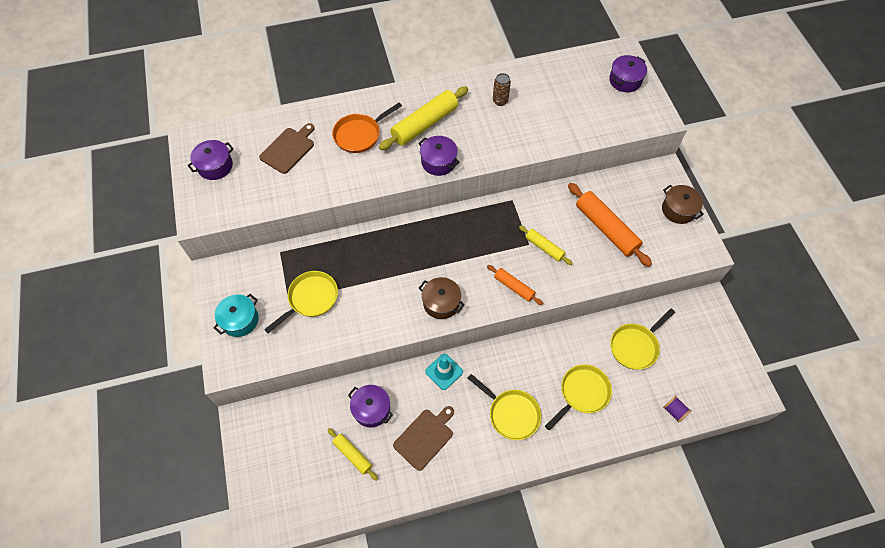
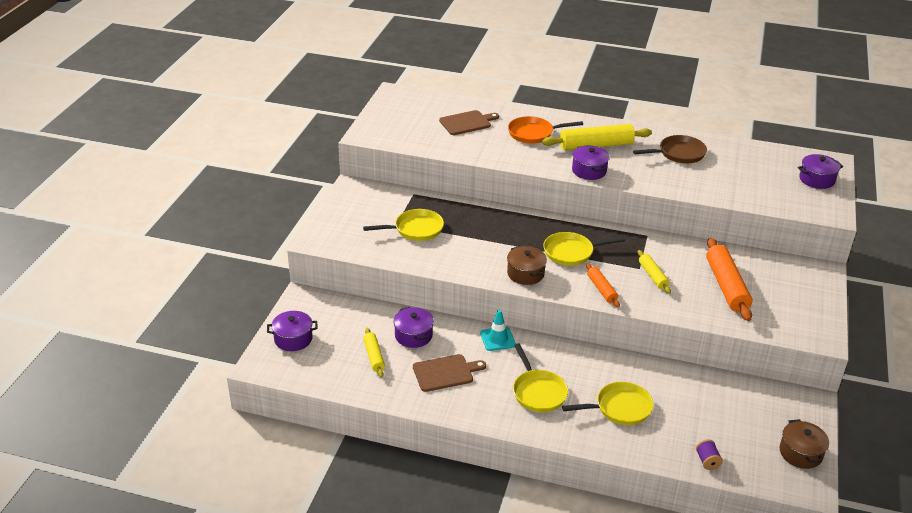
camera: 30 degrees right, 25 degrees down
(215, 166) = (401, 113): purple pot -> purple pot (293, 339)
(240, 320) = (349, 220): turquoise pot -> none
(500, 101) = (678, 154): brown can -> brown pan
(635, 346) = (703, 399): yellow pan -> yellow pan (571, 252)
(678, 210) = (815, 301): brown pot -> brown pot (800, 453)

